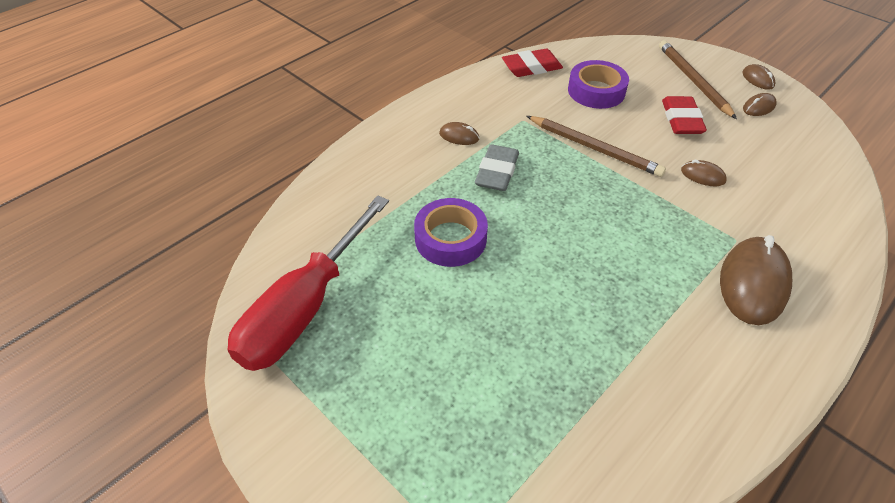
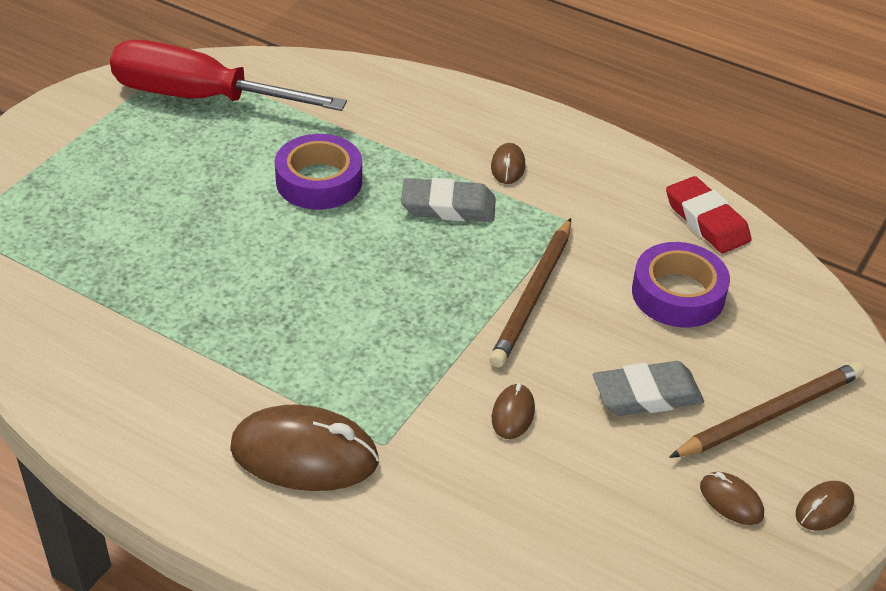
camera: 75 degrees right, 5 degrees down
(681, 119) = (647, 394): red eraser -> grey eraser

